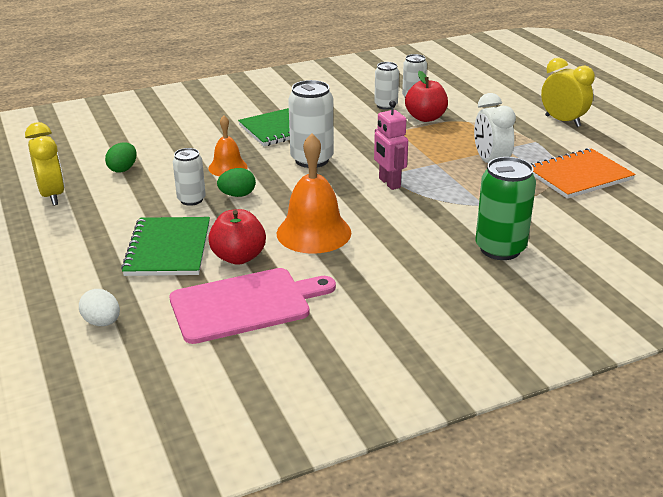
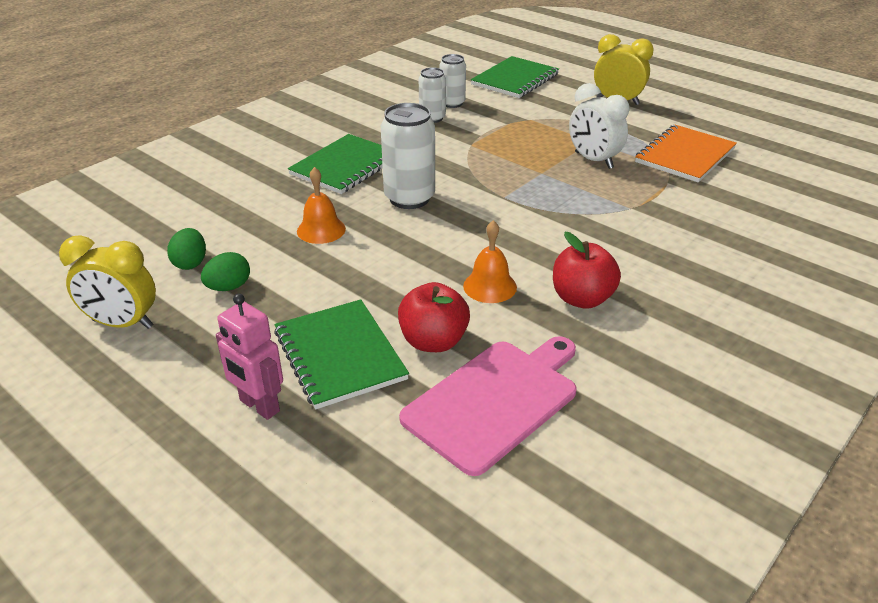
camera: 25 degrees left, 5 degrees up
(52, 196) = (123, 324): yellow clock -> yellow clock turned 150 degrees clockwise
(102, 322) = (342, 485): white egg -> none
(191, 199) = (312, 282): white can -> none
(237, 195) = (363, 262): green egg -> green egg (229, 287)
(313, 232) = (490, 286): orange bell -> orange bell, size x0.59
(389, 183) = (515, 206): pink robot -> pink robot (259, 406)
(425, 118) = (485, 124): red apple -> red apple (582, 299)
(486, 88) = (515, 79): none -> green notebook
(500, 249) = (690, 253): green can -> none

